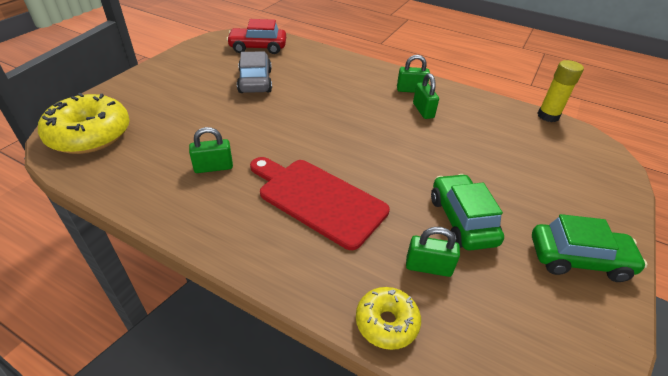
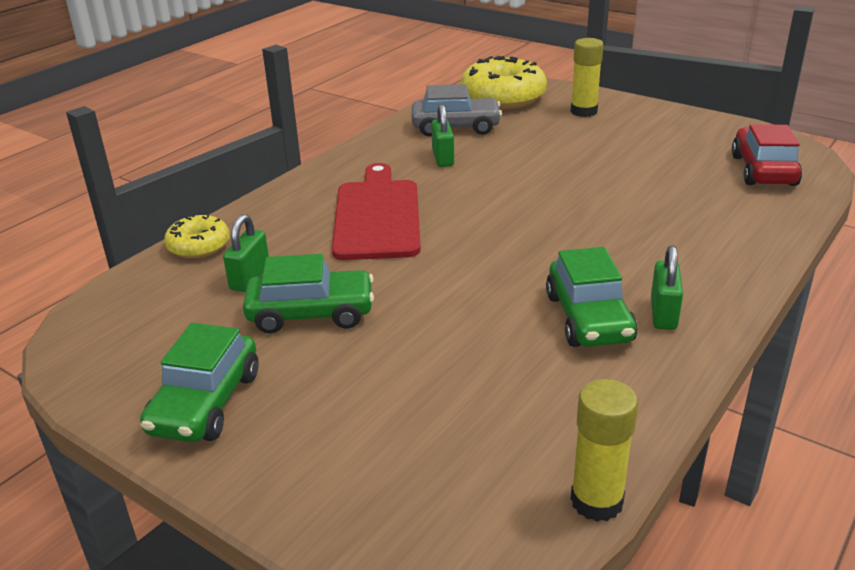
camera: 100 degrees right, 10 degrees down
(143, 97) = (583, 111): none -> yellow glue stick
(255, 81) = (645, 172): grey car -> grey car (456, 127)
(318, 199) = (377, 216): red cutting board -> red cutting board turned 45 degrees counterclockwise
(423, 110) = (588, 318): green padlock -> green car

